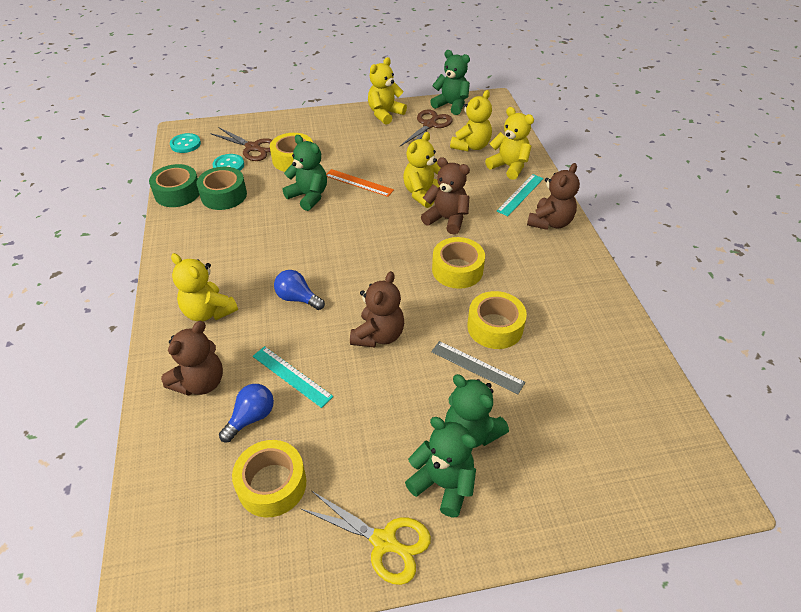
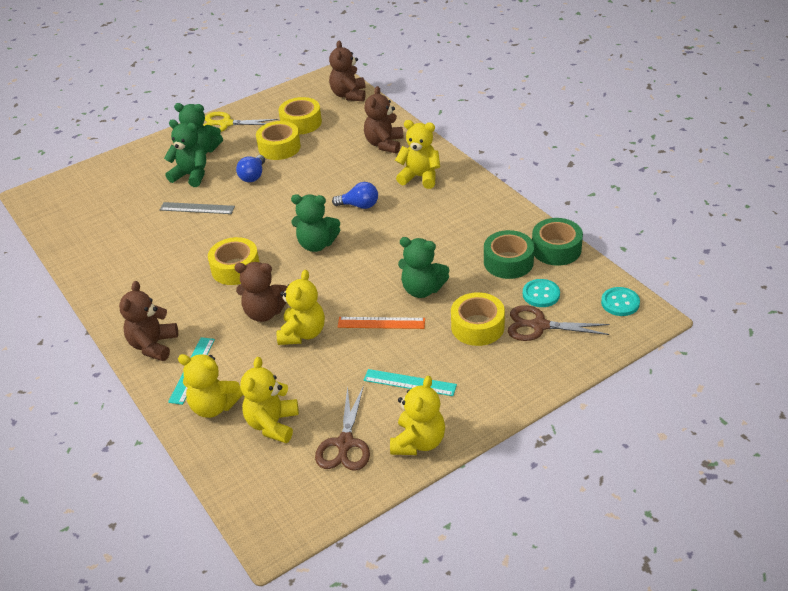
camera: 160 degrees right, 5 degrees down
(251, 418) = (336, 140): blue light bulb -> blue light bulb (253, 176)
(291, 376) = (326, 164): turquoise ruler -> turquoise ruler (410, 382)
(378, 335) = (279, 203): brown teddy bear -> brown teddy bear (349, 95)
(451, 105) = (331, 498): green teddy bear -> green teddy bear (317, 244)
(495, 327) = (190, 236): yellow tape -> yellow tape (279, 147)

